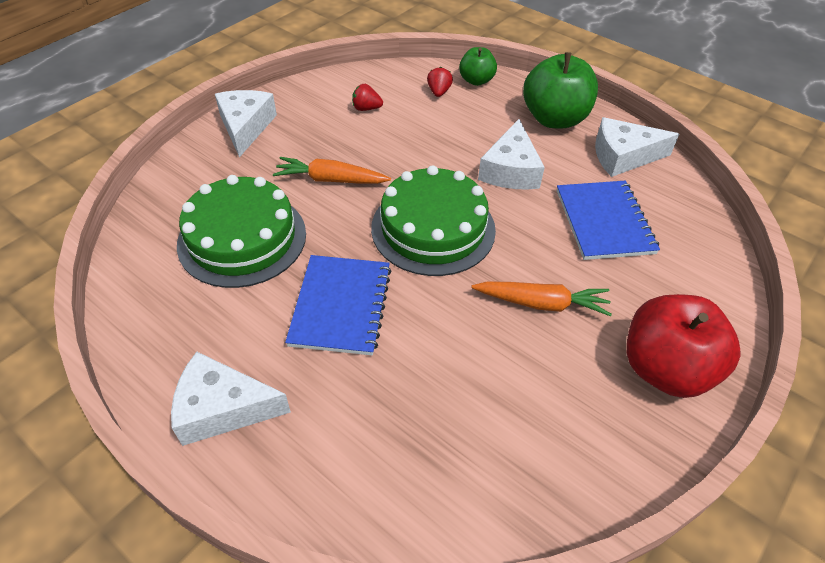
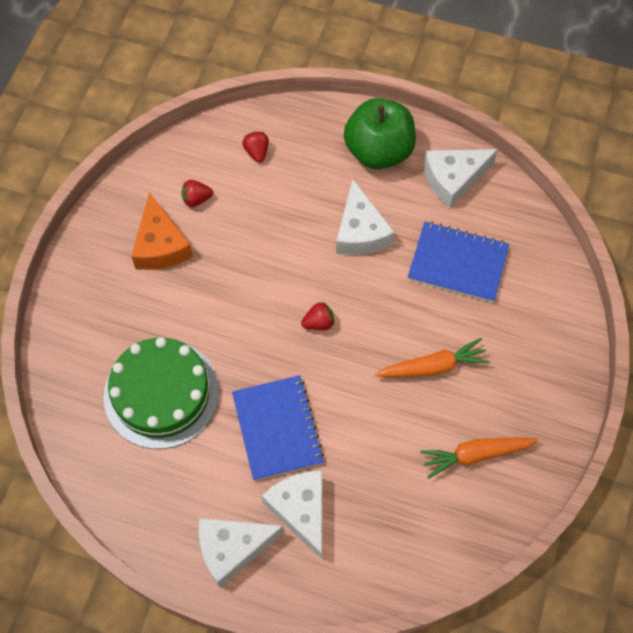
camera: 20 degrees left, 15 degrees up
(246, 127) = (92, 265): white cheese -> white cheese (301, 510)
(314, 130) = (160, 245): none -> orange cheese
(331, 180) = (205, 301): orange carrot -> orange carrot (475, 455)
(433, 228) = (319, 323): green cake -> red strawberry
(476, 80) = (287, 123): green apple -> none
(604, 222) = (458, 263): blue notebook -> blue notebook turned 45 degrees counterclockwise
(665, 369) = (539, 392): red apple -> none

